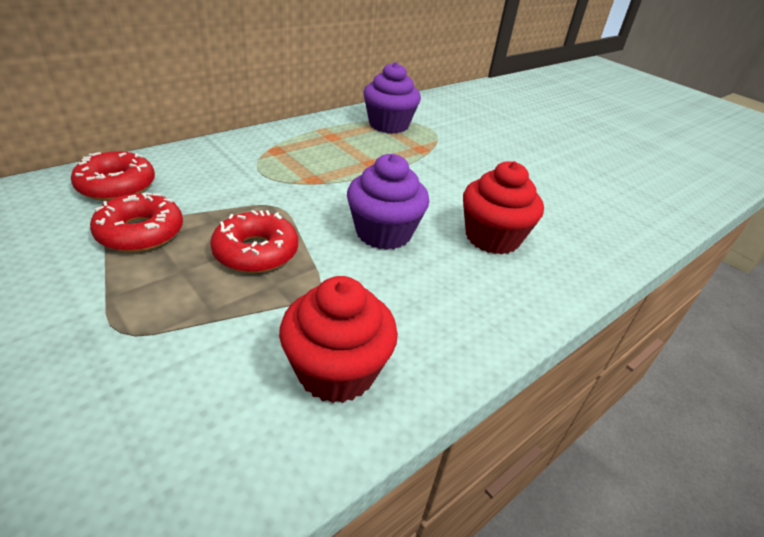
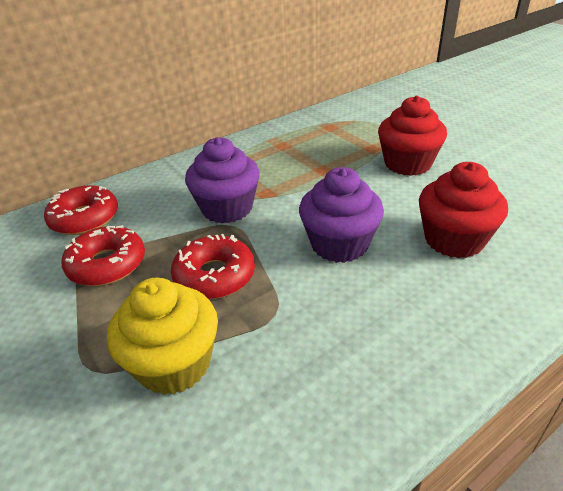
camera: 10 degrees right, 0 degrees up
(210, 330) = (174, 364): none -> yellow cupcake
(336, 371) = (300, 402): red cupcake -> red cupcake (407, 164)
(388, 125) = (338, 126): purple cupcake -> purple cupcake (227, 208)

